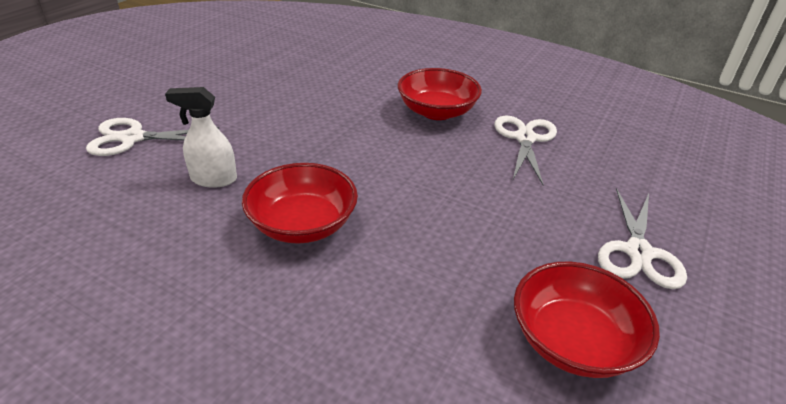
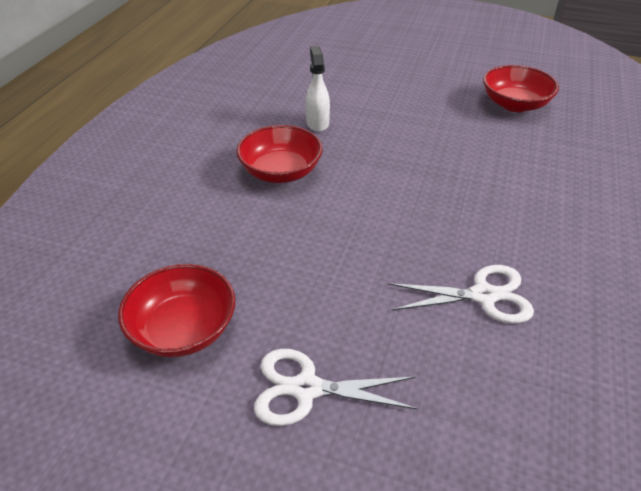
camera: 80 degrees right, 5 degrees up
(133, 138) = (349, 80): white scissors -> none
(437, 111) = (495, 221): red bowl -> red bowl (514, 104)

